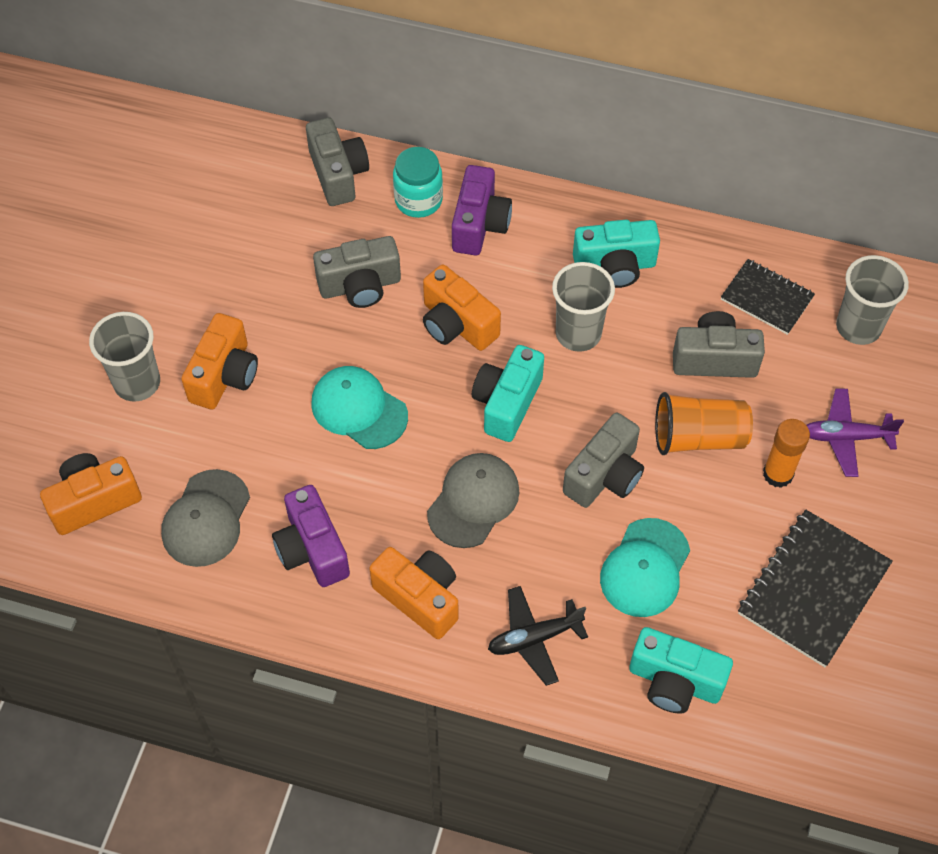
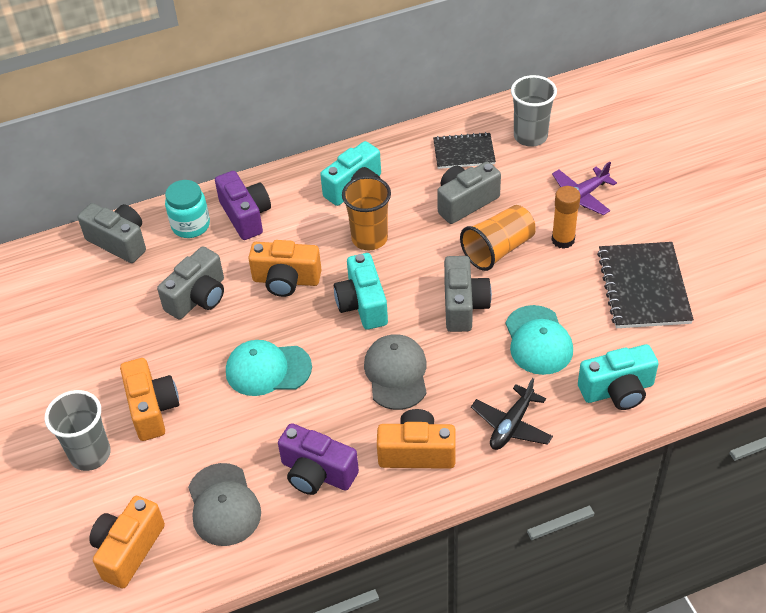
camera: 35 degrees left, 10 degrees down
(578, 334) = (369, 238): grey cup -> orange cup

